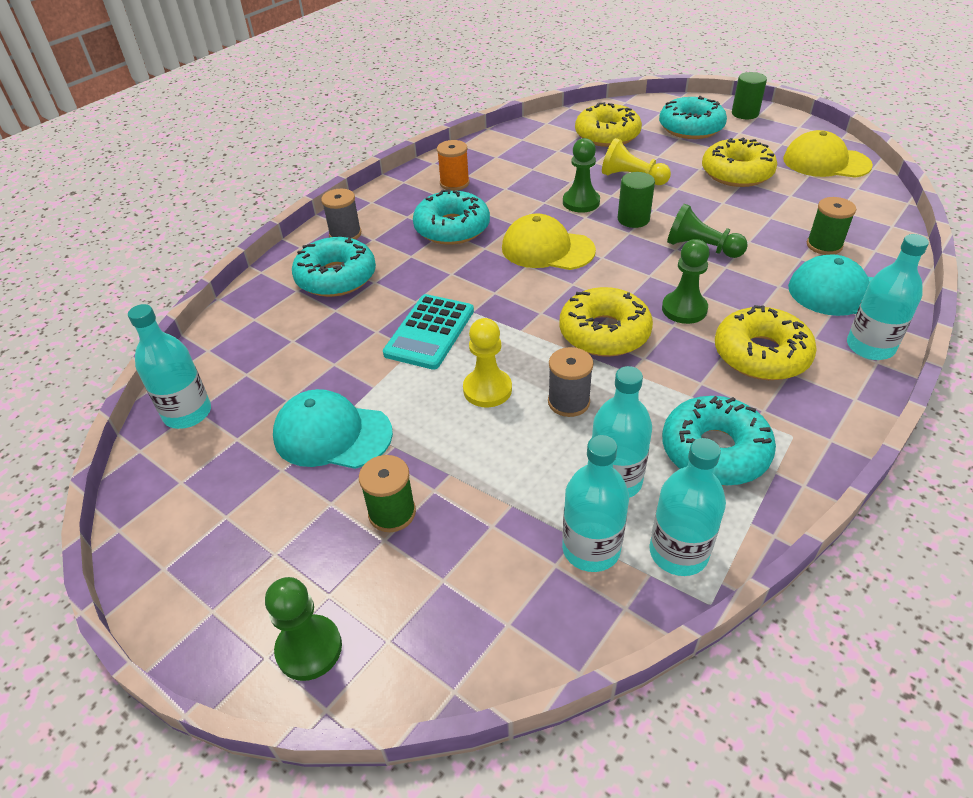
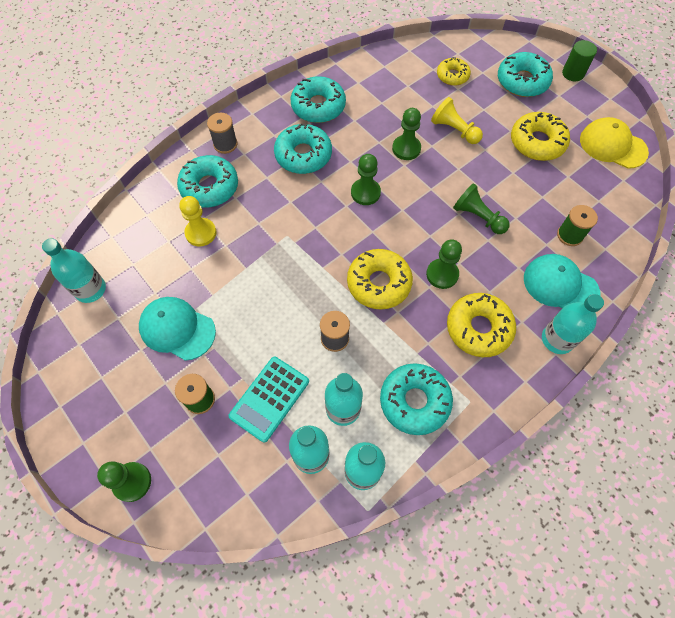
camera: 10 degrees right, 20 degrees up
(430, 332) = (261, 255): turquoise calculator -> turquoise calculator (269, 399)
(454, 183) = (318, 106): orange spool -> turquoise donut
(487, 389) = (285, 315): yellow pawn -> yellow pawn (201, 233)
(547, 249) = (365, 193): yellow cap -> green pawn
(607, 135) = (452, 76): yellow donut -> yellow donut, size x0.63
(633, 219) = (439, 176): green cylinder -> none

